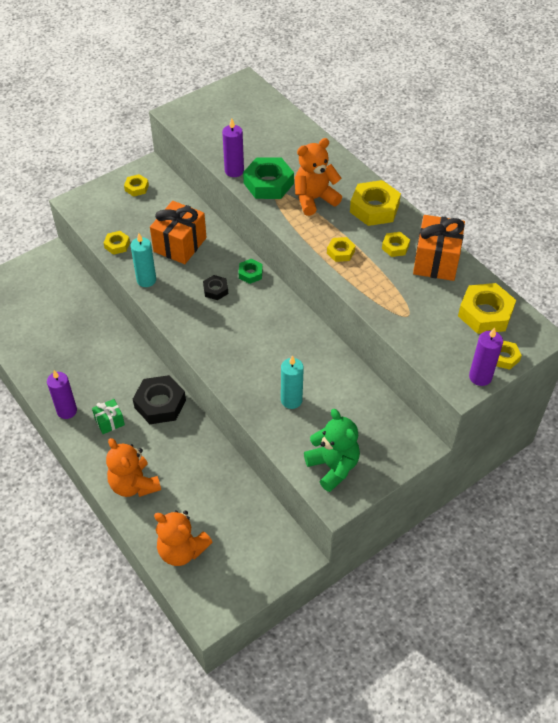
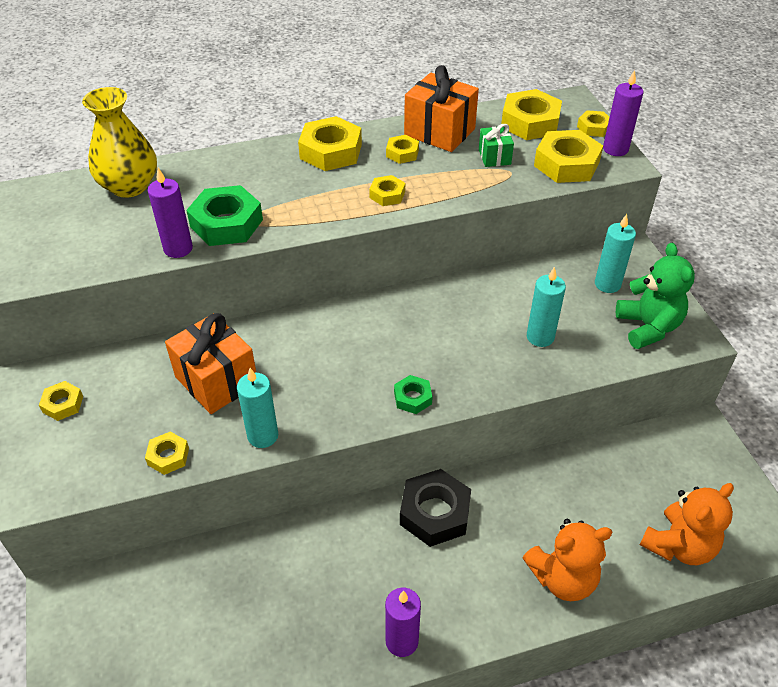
camera: 70 degrees left, 5 degrees down
(109, 422) = (444, 585): green gift -> green gift (494, 157)
(215, 290) = (324, 363): black nut -> none
(250, 273) = (315, 321): green nut -> green nut (412, 398)
(282, 127) = (129, 186): none -> yellow vase
(314, 199) = (283, 192): orange teddy bear -> none
(333, 467) = (648, 327): green teddy bear -> green teddy bear turned 90 degrees clockwise
(370, 433) = (607, 284): none -> turquoise candle
(439, 348) = (566, 164): none -> yellow nut

